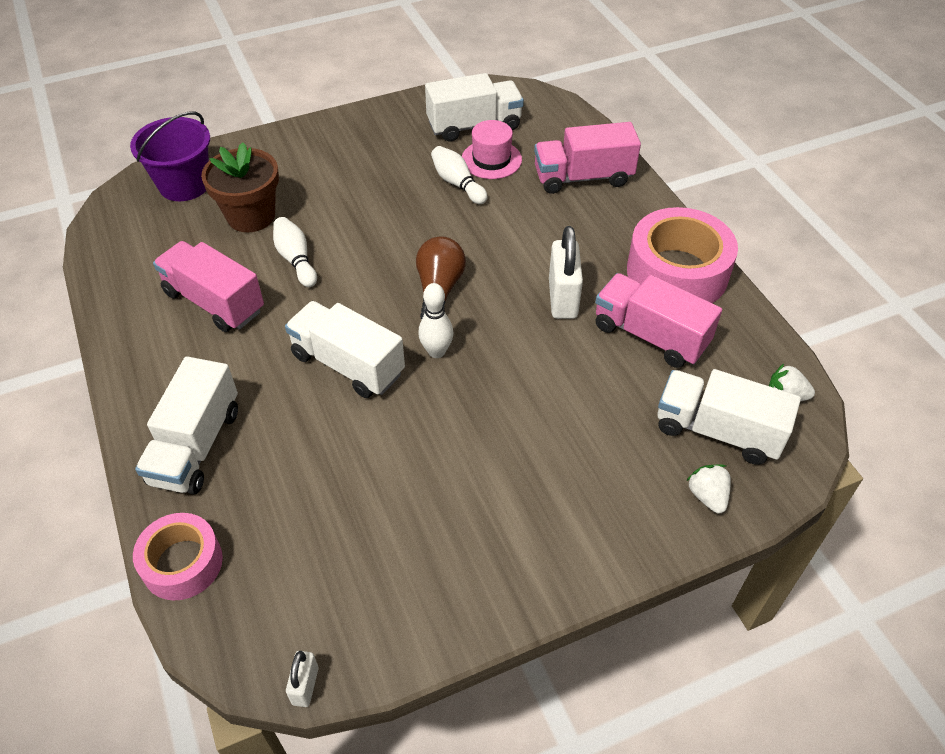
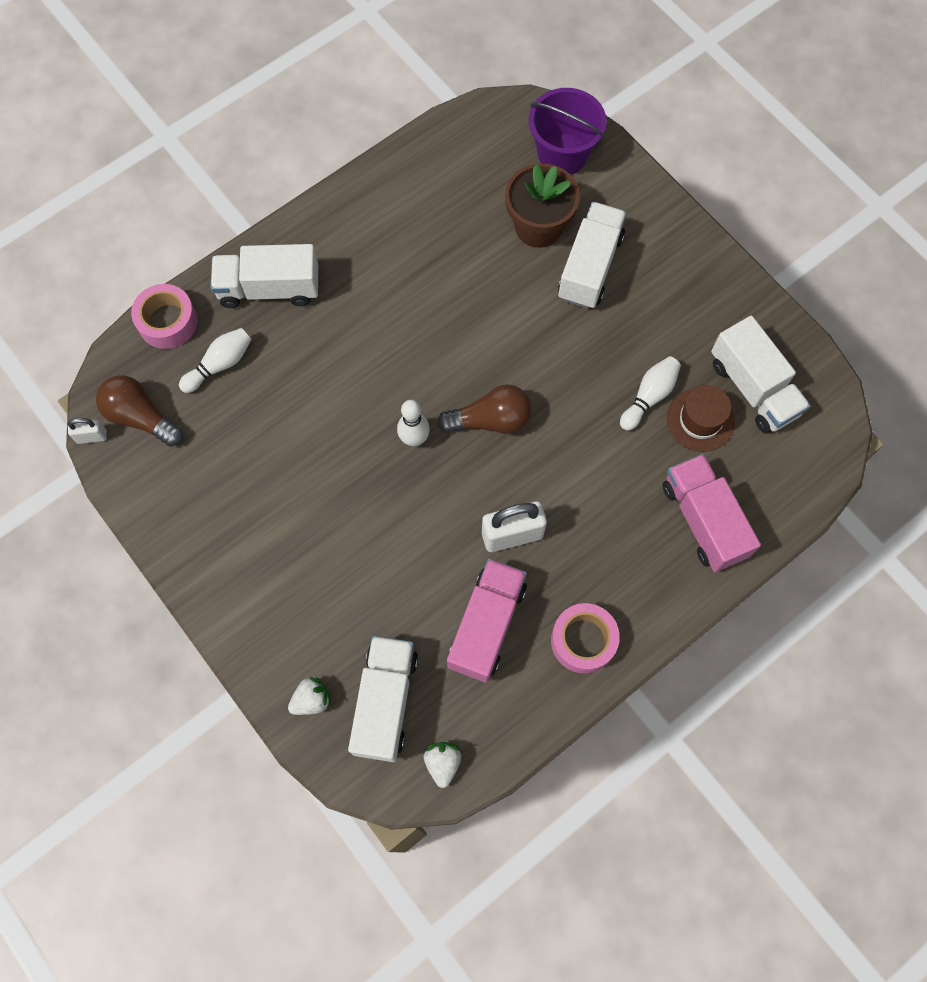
camera: 75 degrees right, 20 degrees up
(214, 302) = (421, 240): pink truck -> none
(296, 260) = (493, 286): white bowling pin -> white bowling pin (220, 364)
(302, 618) = (140, 417): none -> brown light bulb
(348, 364) = (380, 371): white truck -> white truck (590, 267)
(491, 159) = (700, 420): pink hat -> brown hat
(677, 272) = (583, 641): pink tape -> pink tape, size x0.61

